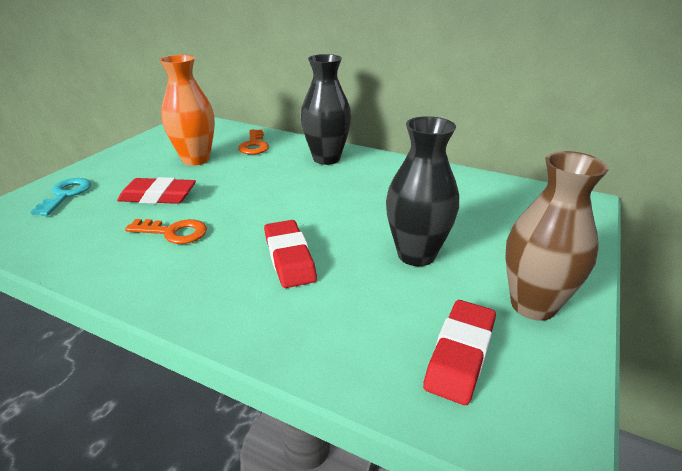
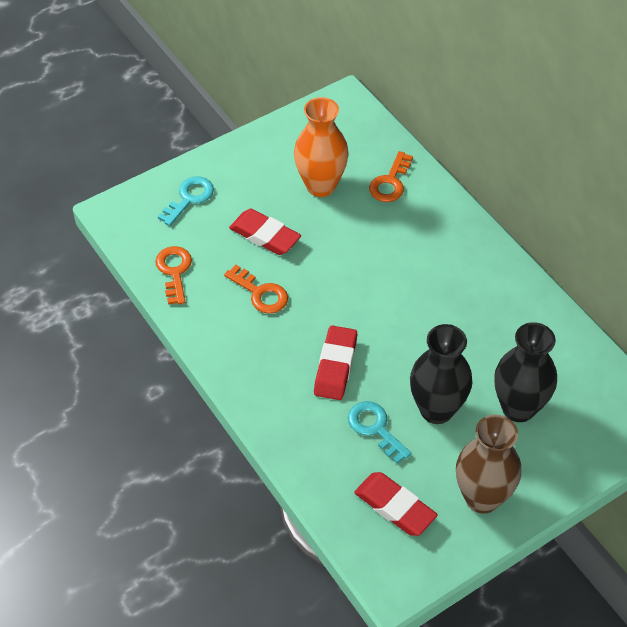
camera: 30 degrees right, 20 degrees up
(63, 245) = (174, 271): none -> orange key
(326, 158) = (450, 240): black vase -> black vase (518, 408)
(371, 291) = (375, 428): none -> turquoise key
(460, 355) = (395, 507): red eraser -> red eraser turned 75 degrees clockwise

